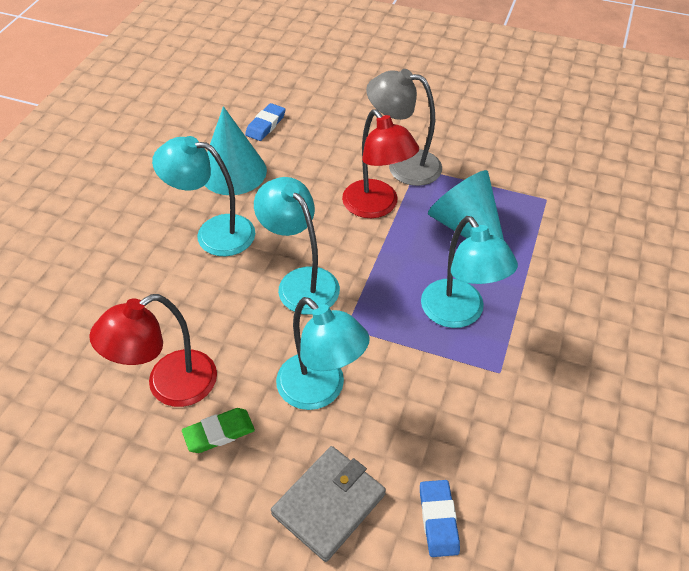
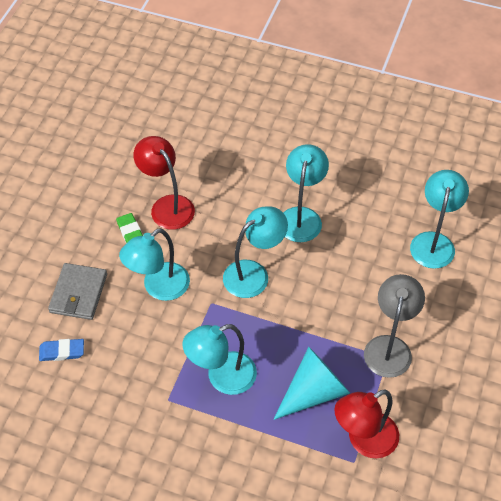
camera: 90 degrees right, 5 degrees up
(233, 172) = (371, 223): turquoise cone -> none
(265, 125) = (433, 242): blue eraser -> turquoise lamp
(328, 504) = (78, 293): grey wallet -> grey wallet turned 60 degrees clockwise
(376, 207) = (336, 325): red lamp -> red lamp (364, 440)

